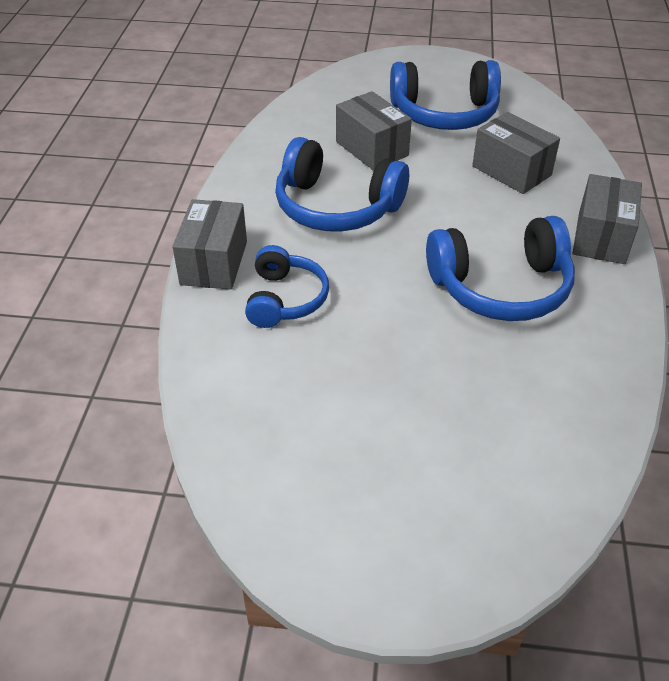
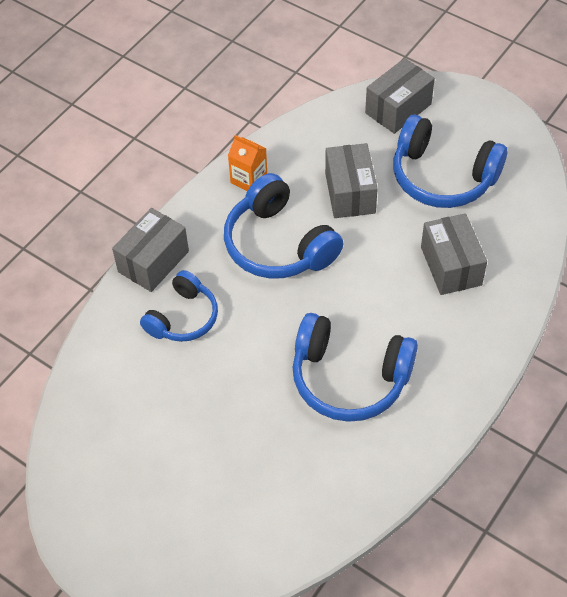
camera: 30 degrees right, 10 degrees up
(264, 168) = (249, 179): none -> orange carton
(601, 237) = (470, 367): grey box -> grey box (398, 108)

